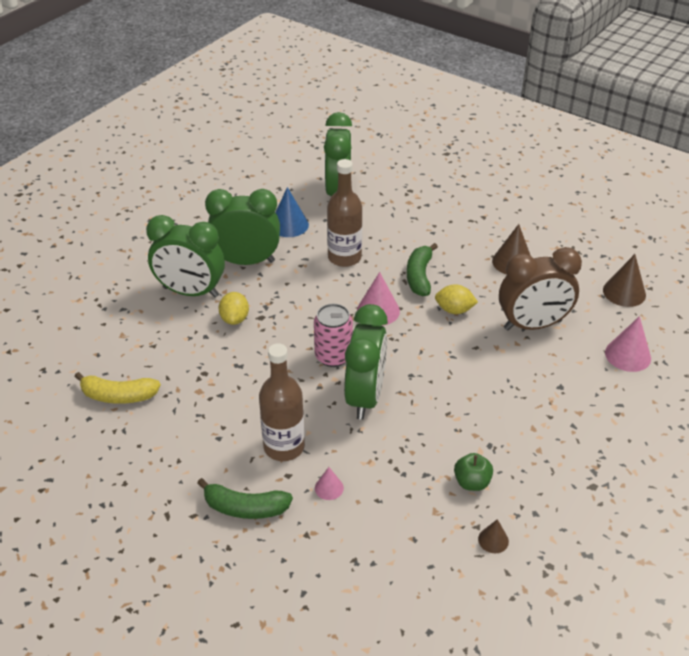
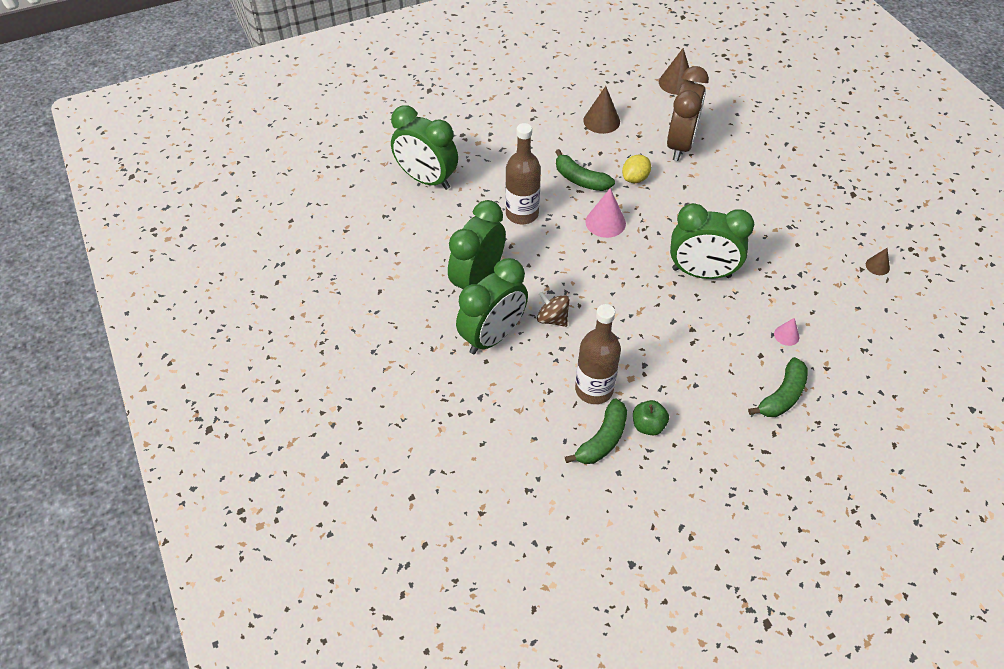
camera: 60 degrees left, 10 degrees up
(118, 396) = (602, 440): yellow banana -> green banana
(235, 319) = (552, 319): yellow lemon -> brown spinning top
(284, 447) = (729, 345): brown bottle -> brown bottle (594, 389)
(289, 225) = (447, 231): blue cone -> none
(333, 356) = (642, 273): pink can -> none
(365, 397) = (701, 273): green clock -> green clock turned 150 degrees clockwise
(472, 482) = (820, 252): green apple -> green apple (648, 425)
(628, 355) = (741, 115): pink cone -> none

